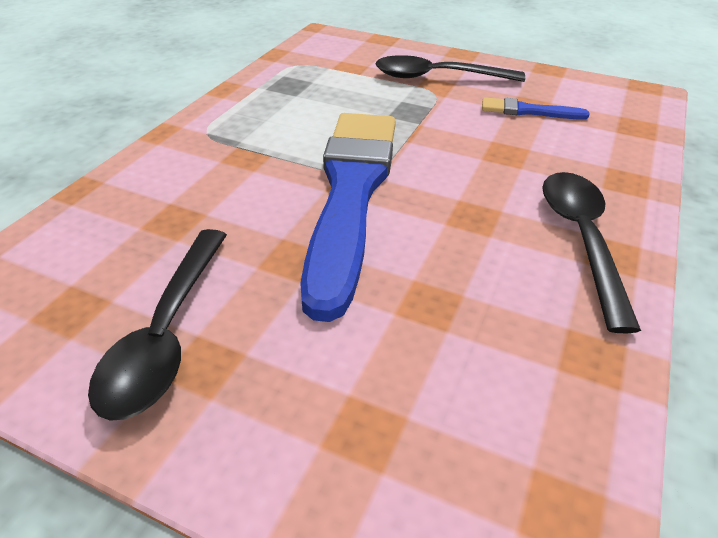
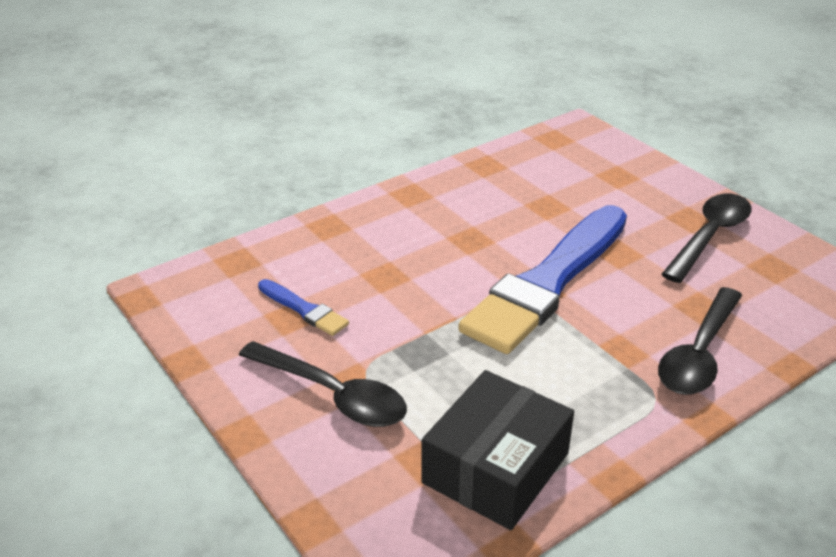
camera: 150 degrees left, 5 degrees down
(302, 74) = (496, 468): none -> black box
(581, 239) = (418, 205): black spoon -> black spoon (699, 353)

